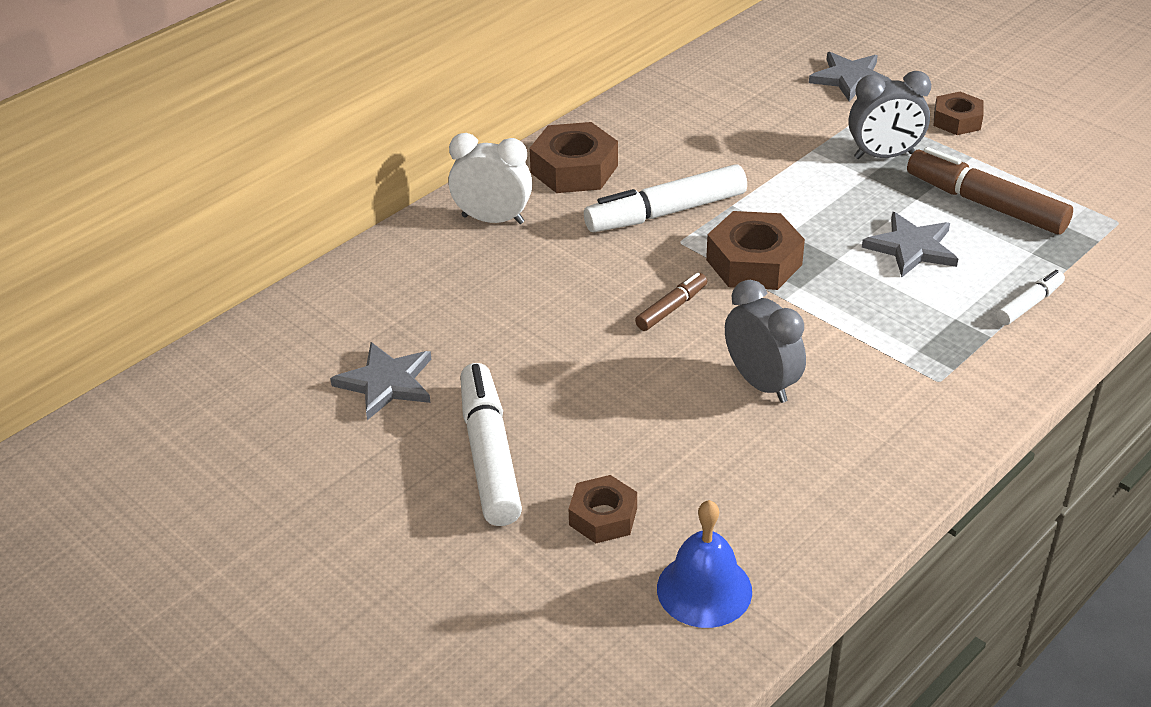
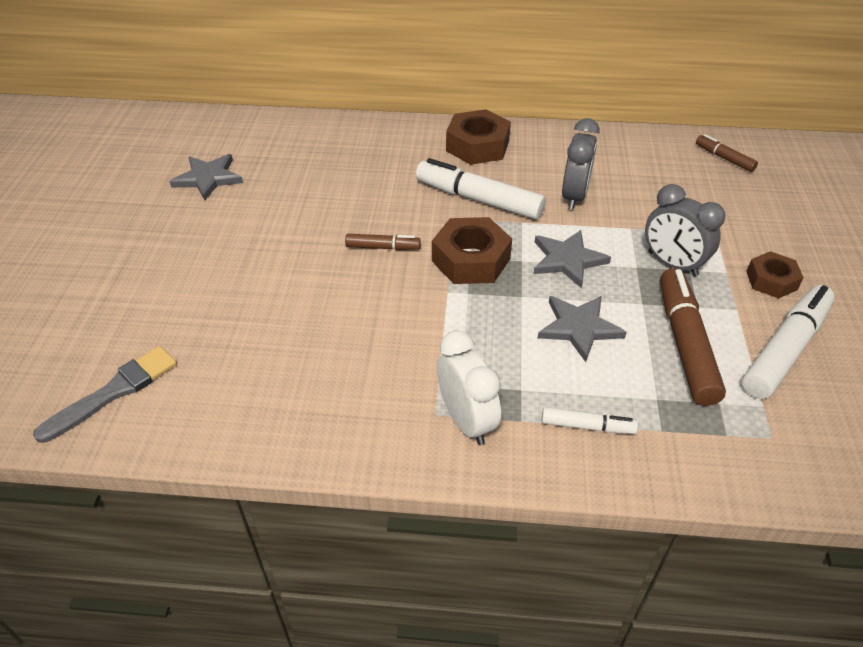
camera: 50 degrees right, 5 degrees up
(489, 455) = (176, 243): white marker -> white marker (785, 349)
(493, 219) = (392, 142): white clock -> white clock (466, 421)
(603, 517) = (154, 314): brown nut -> none
(704, 589) = (114, 392): blue bell -> grey brush
(761, 383) = (345, 322): grey clock -> grey clock (574, 196)
(774, 47) = (724, 158): none -> brown marker
(850, 79) = (741, 206): grey star -> grey star (567, 260)

